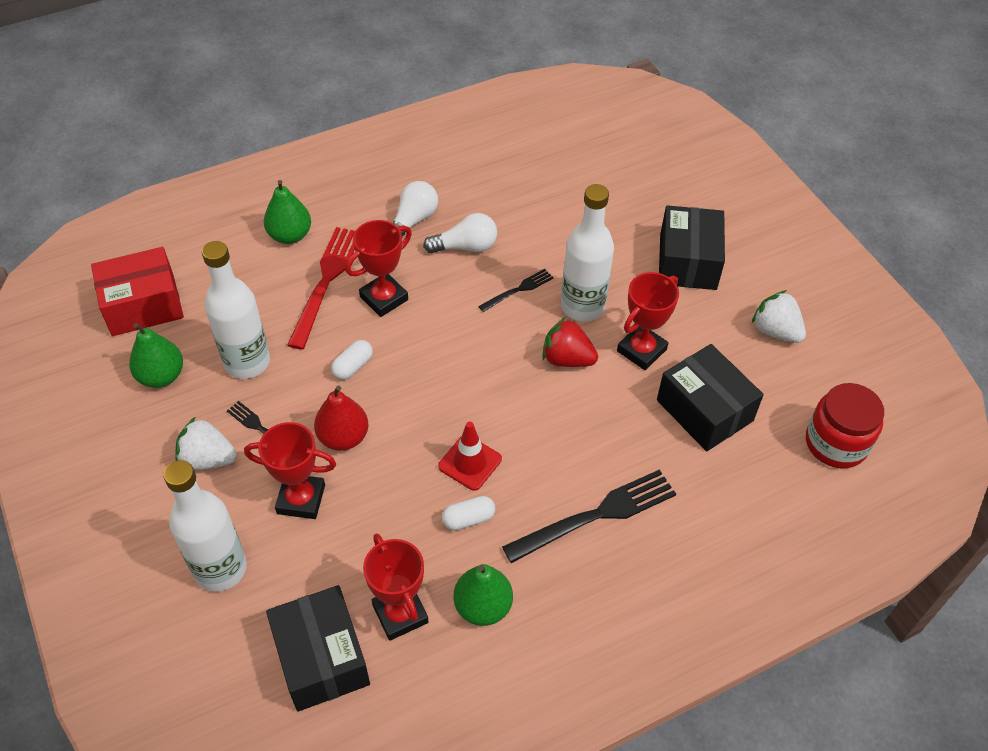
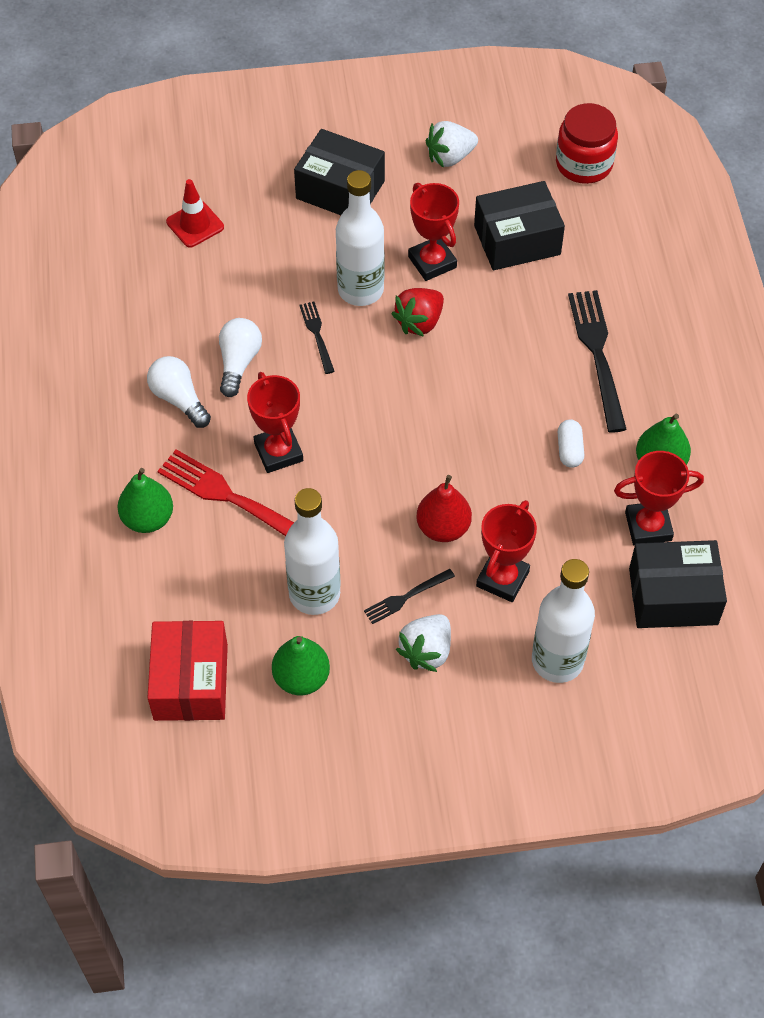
camera: 70 degrees left, 5 degrees up
(353, 366) = (358, 500): white capsule -> none
(470, 462) = (509, 432): red traffic cone -> red traffic cone (195, 224)

